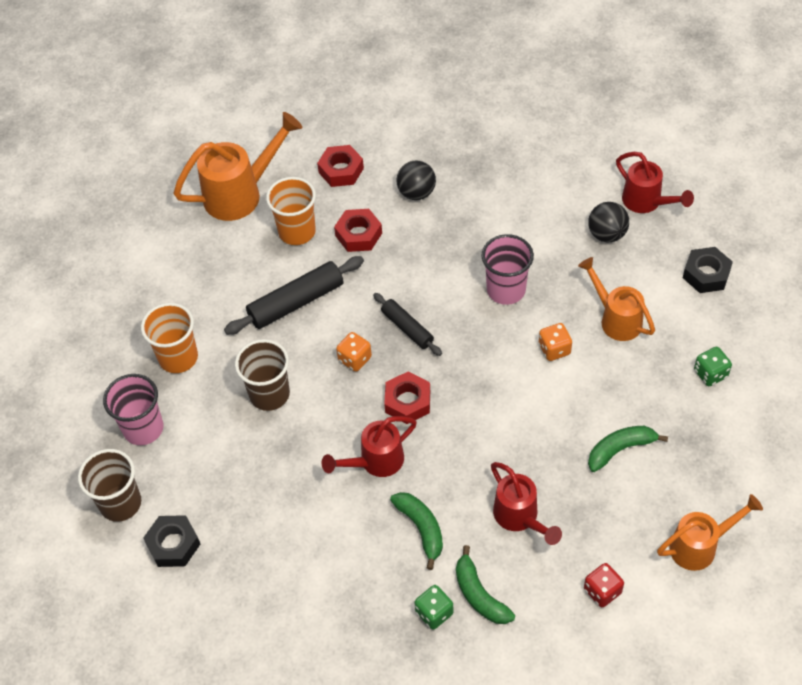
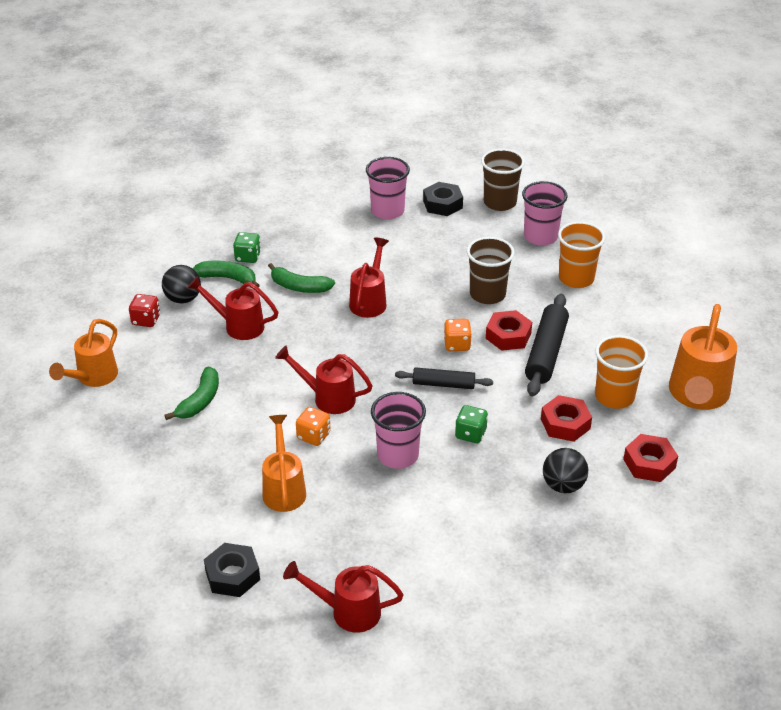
camera: 135 degrees right, 15 degrees down
(235, 577) = (387, 211): none -> pink cup
(407, 401) = (388, 342): red nut -> red nut (508, 336)
(511, 379) = (327, 398): none -> red watering can
(607, 234) = (357, 555): black ball -> black ball (183, 299)
(615, 318) = (284, 488): orange watering can -> orange watering can turned 105 degrees counterclockwise
(710, 374) = (166, 493): green dice -> green dice (470, 434)

